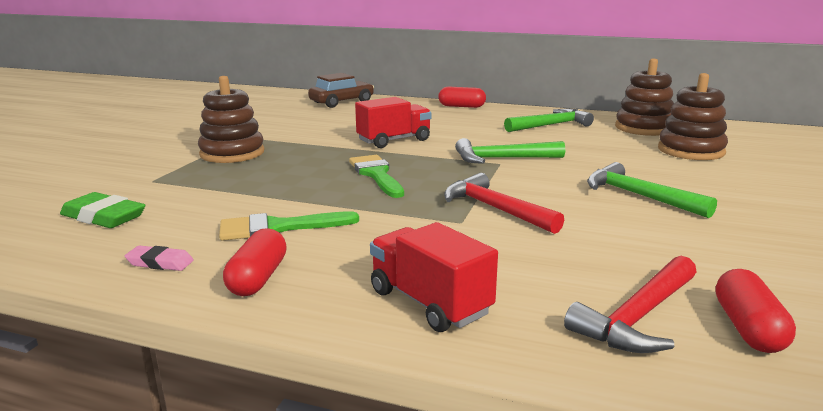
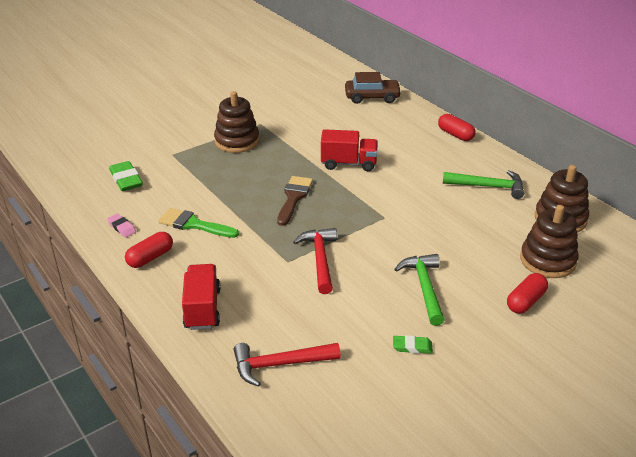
camera: 35 degrees right, 15 degrees up
(376, 174) = (294, 197): green brush -> brown brush
(502, 159) = (392, 213): green hammer -> none
(728, 241) = (412, 347): none -> green eraser
(748, 328) = (319, 397): red capsule -> red capsule (525, 301)

